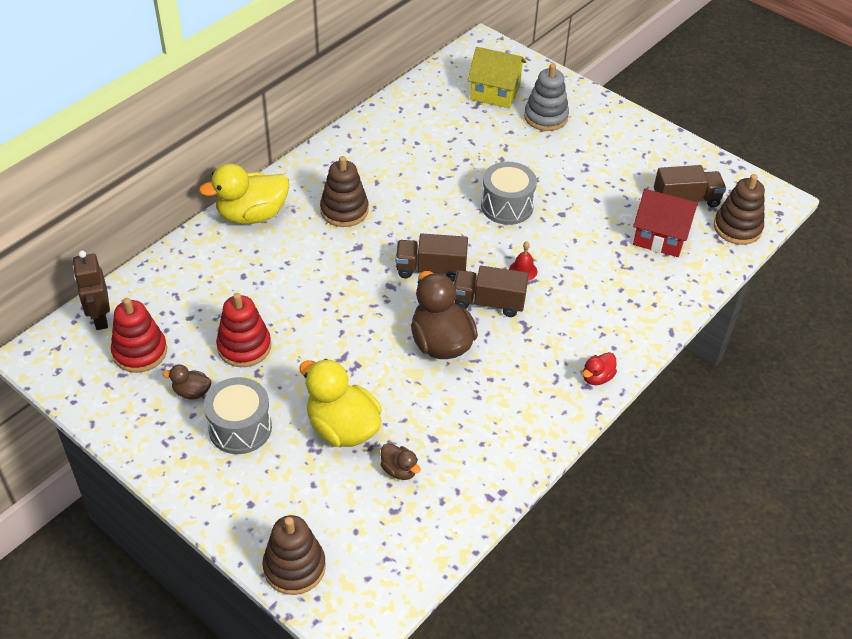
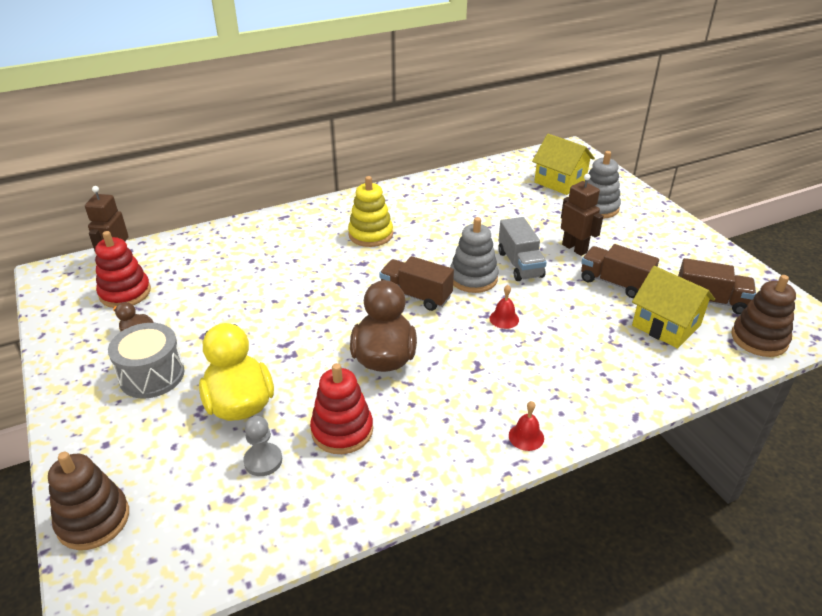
camera: 25 degrees right, 10 degrees down
(244, 347) = (209, 312): red stacking toy -> red stacking toy (342, 430)
(252, 215) = (293, 220): yellow duck -> none
(344, 210) = (370, 234): brown stacking toy -> yellow stacking toy
(399, 470) = (263, 461): brown duck -> grey pawn
(472, 234) = (473, 278): none -> grey stacking toy
(488, 302) = (453, 336): brown truck -> brown truck (614, 283)
(507, 206) = (520, 264): grey drum -> grey truck
(547, 173) = (575, 248): none -> brown robot
(597, 377) = (526, 437): red duck -> red bell
(660, 236) = (666, 325): red house -> yellow house

